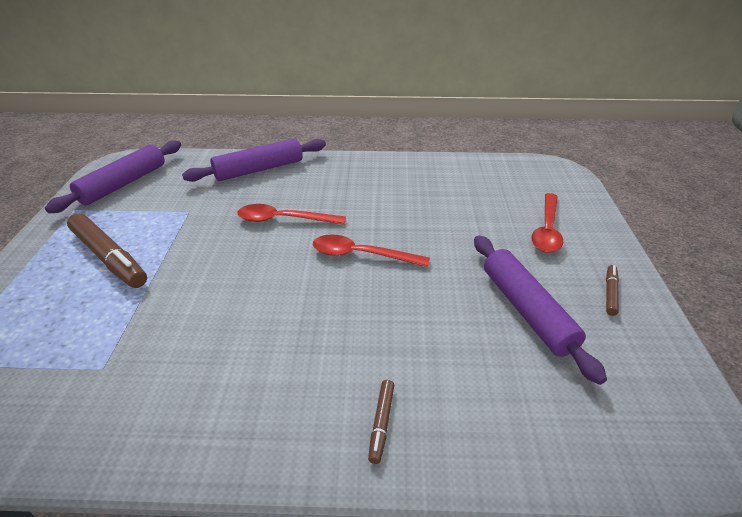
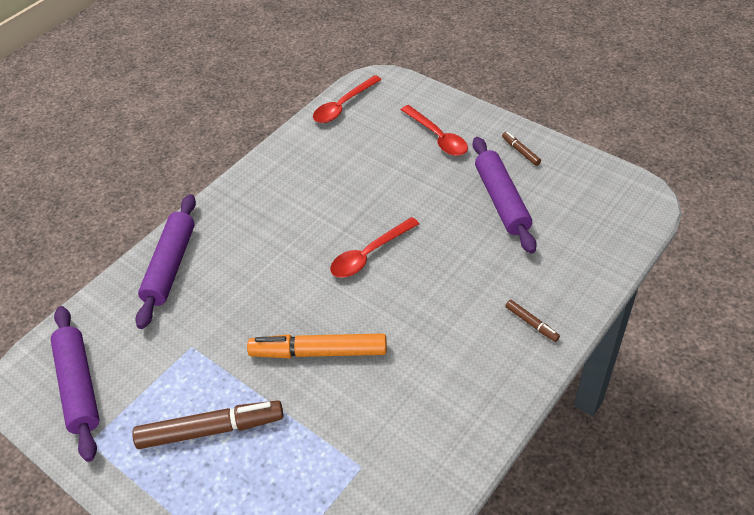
camera: 50 degrees left, 10 degrees up
(225, 277) = (319, 352): none -> orange marker
(283, 220) = (275, 282): red spoon -> red spoon (343, 106)
(526, 310) = (501, 200): purple rolling pin -> purple rolling pin turned 60 degrees clockwise

